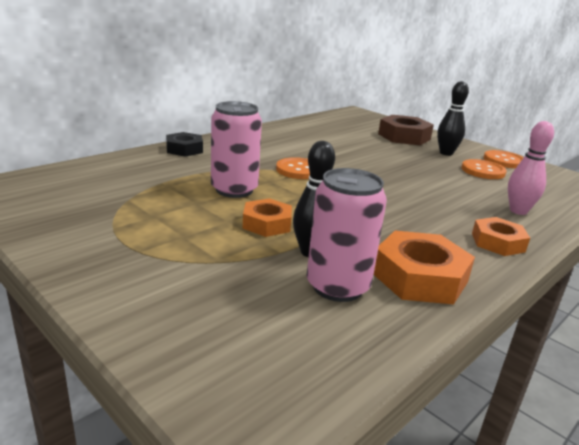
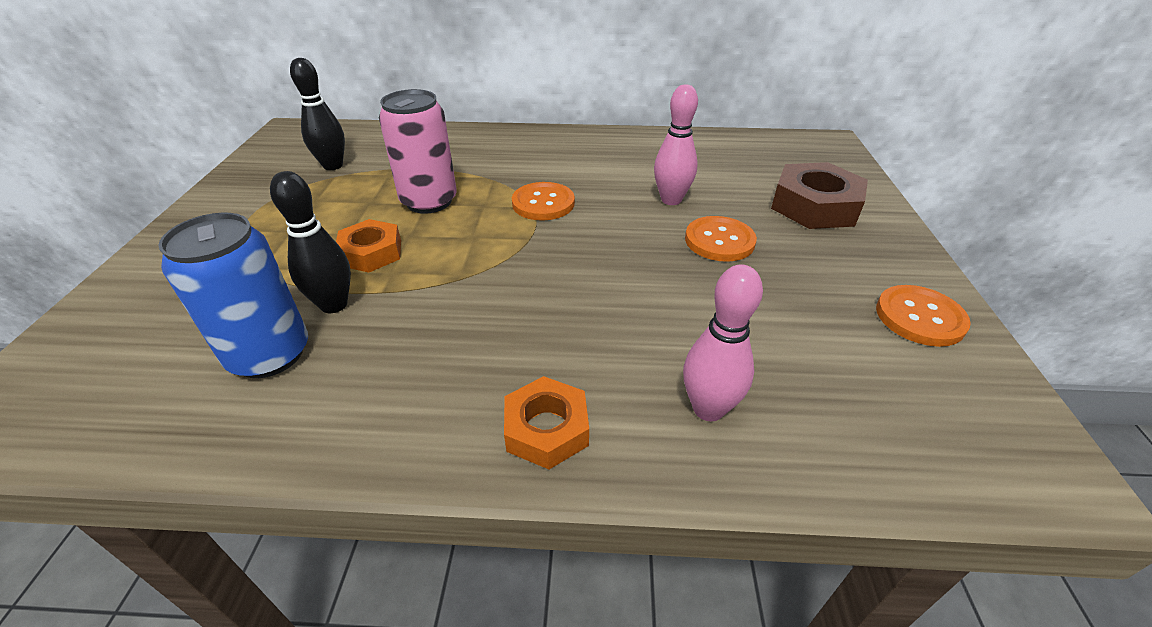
camera: 50 degrees right, 15 degrees up
(184, 149) = (488, 137): black nut -> none
(337, 286) = (270, 354): pink can -> blue can
(350, 150) = (671, 200): none -> pink bowling pin
(419, 277) = (351, 400): orange nut -> none
(446, 153) = (826, 259): black bowling pin -> black bowling pin (333, 166)
(483, 171) = (821, 315): orange button -> orange button (719, 241)

